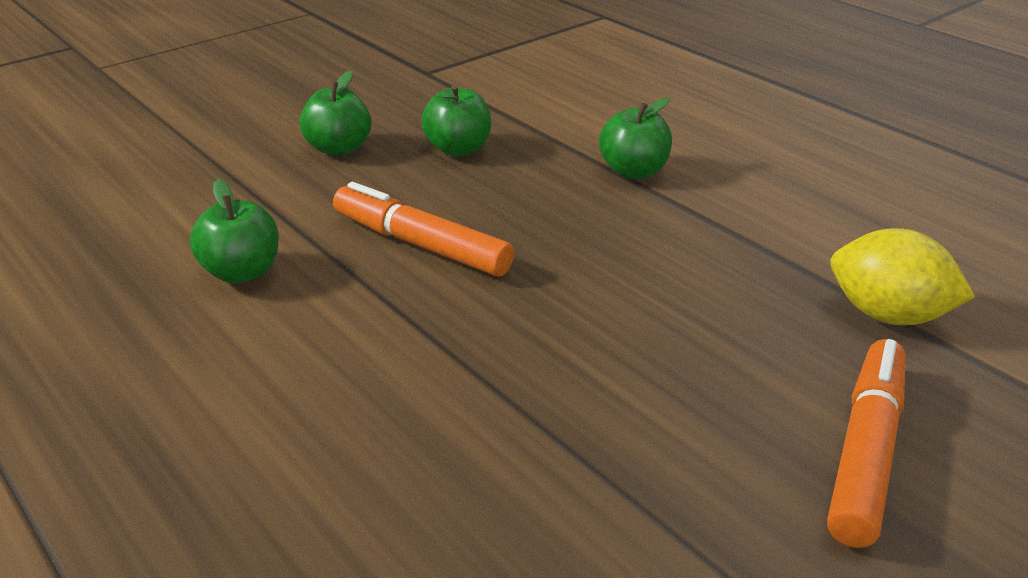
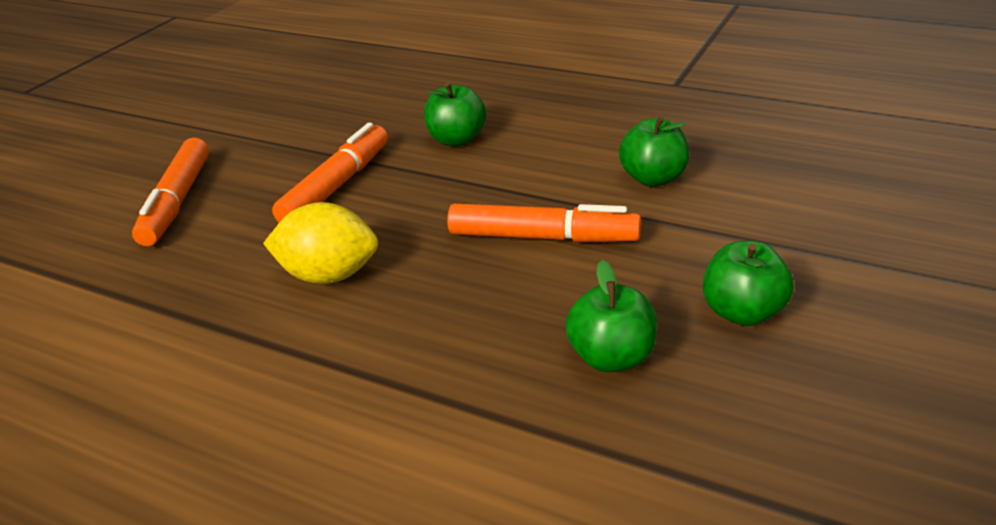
camera: 160 degrees right, 0 degrees up
(614, 396) = (336, 186): none -> orange marker
(633, 171) = (384, 391): green apple -> green apple (457, 140)
(887, 315) = (127, 294): yellow lemon -> yellow lemon (329, 275)

